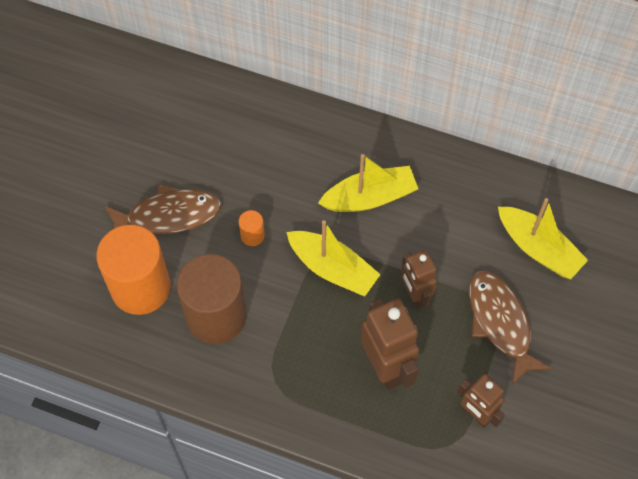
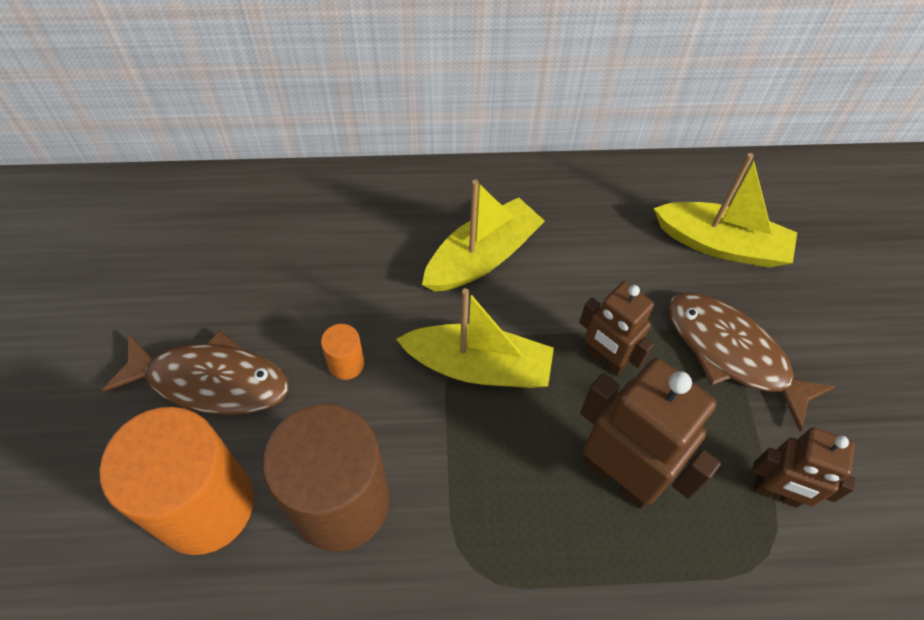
camera: 25 degrees left, 5 degrees down
(168, 215) = (210, 381): brown fish -> brown fish turned 45 degrees clockwise

